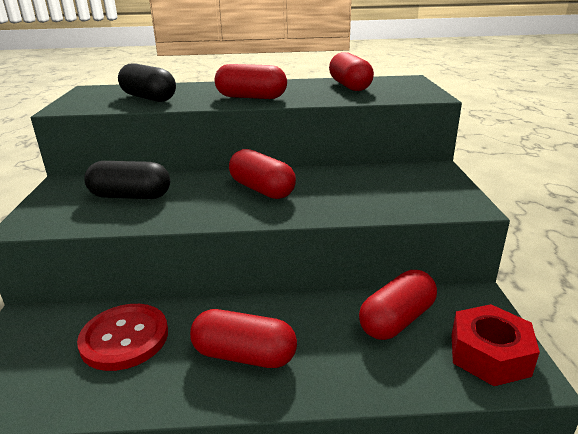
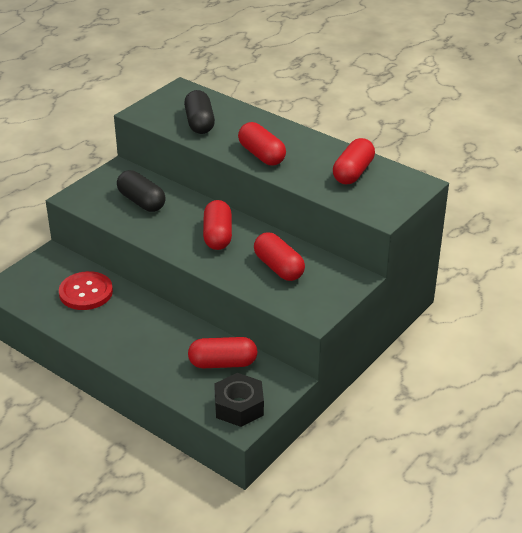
camera: 40 degrees right, 10 degrees up
(244, 355) = (127, 334): red capsule -> red capsule (278, 267)
(489, 354) = (239, 406): red nut -> black nut

